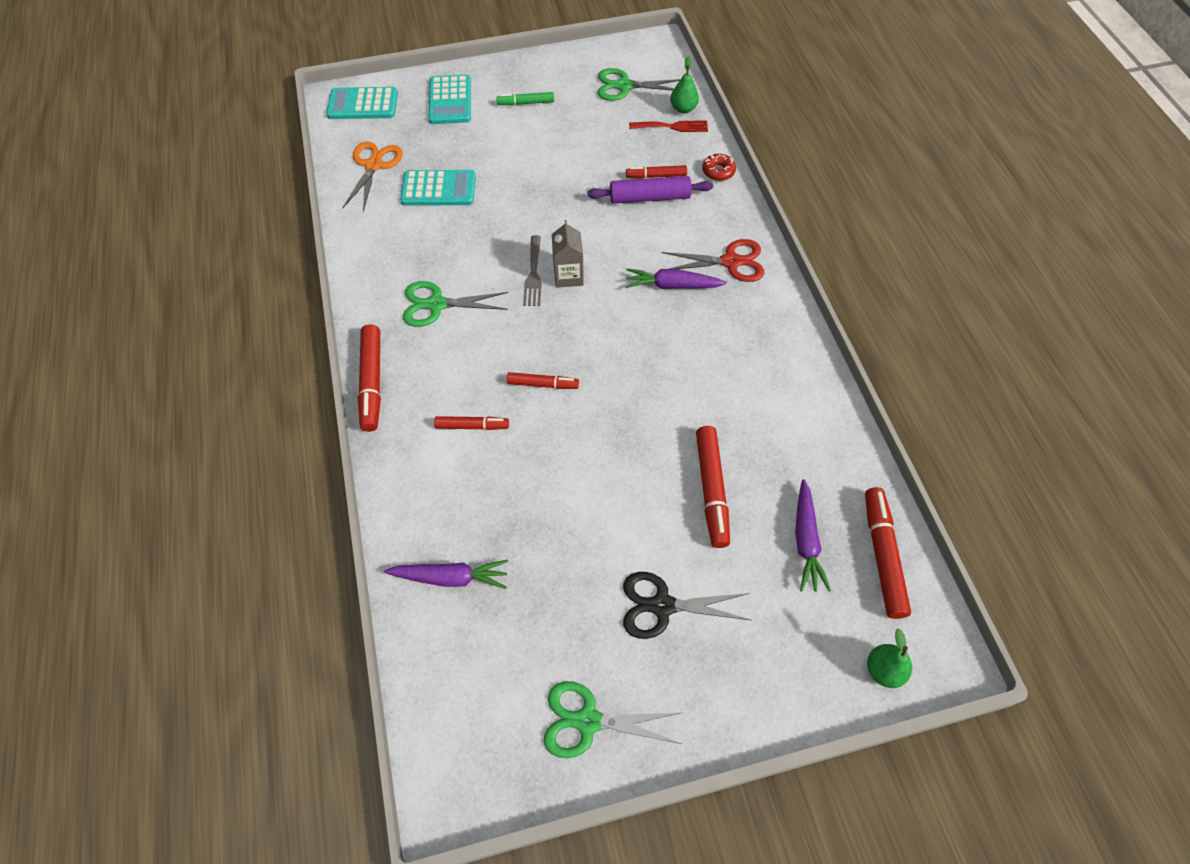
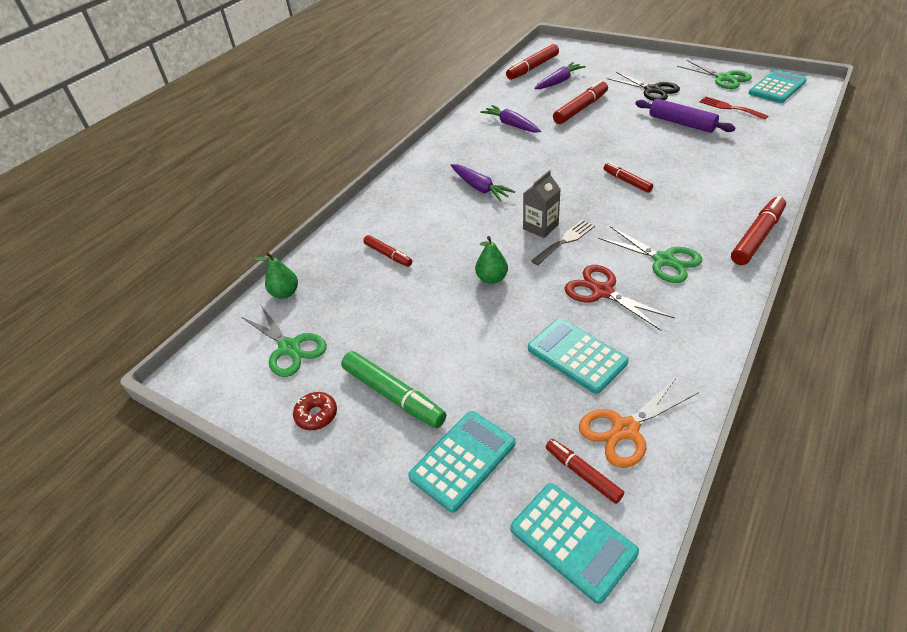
camera: 130 degrees left, 15 degrees down
(451, 577) = (762, 134): purple carrot -> purple carrot (511, 125)
(472, 426) = (696, 183): red marker -> red marker (582, 474)
(492, 742) = (777, 88): none -> turquoise calculator
(526, 103) = (393, 395): green marker -> green marker, size x1.65
(649, 198) = (415, 243): purple rolling pin -> purple rolling pin (681, 123)
(672, 126) = (317, 284): red fork -> red fork (729, 108)
(718, 171) = (344, 233): red donut -> red donut (316, 415)
(731, 262) = (426, 181): red scissors -> red scissors (602, 292)
(883, 670) = (578, 49): green pear -> green pear (492, 278)

